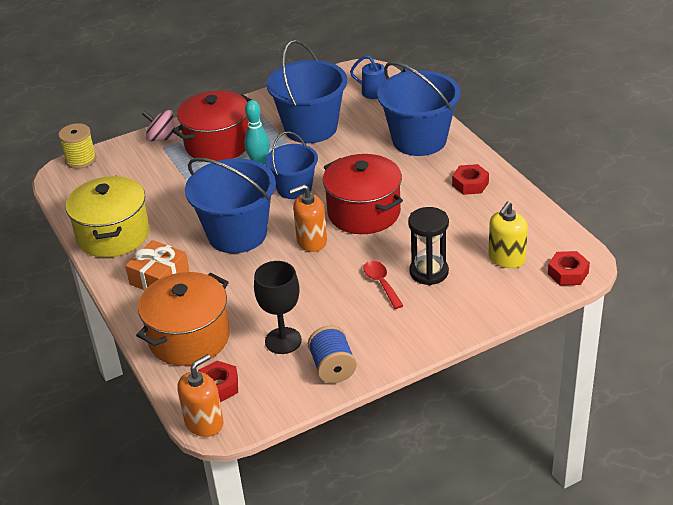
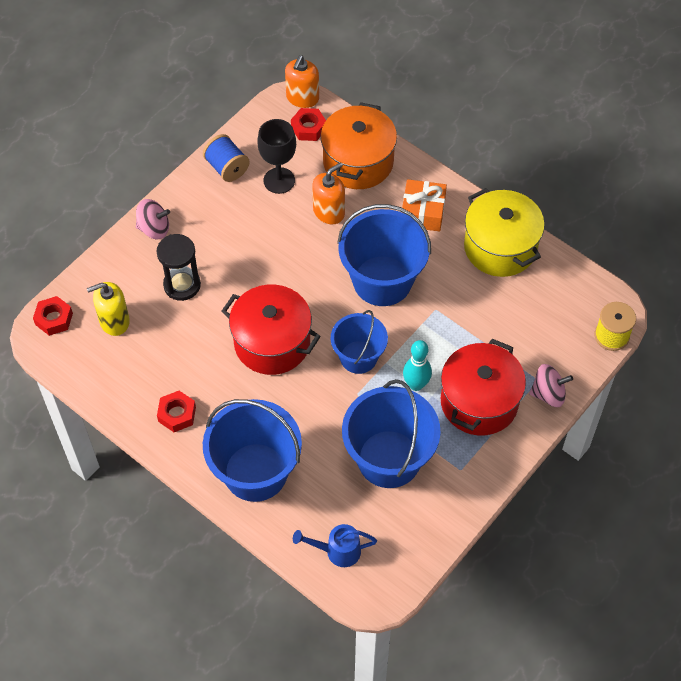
camera: 155 degrees right, 20 degrees up
(311, 241) = (306, 292): orange soap dispenser -> orange soap dispenser (329, 212)
(381, 283) = (220, 261): red spoon -> none
(438, 327) = (154, 229): none -> pink spinning top
(506, 258) = (114, 321): yellow soap dispenser -> yellow soap dispenser turned 120 degrees counterclockwise

